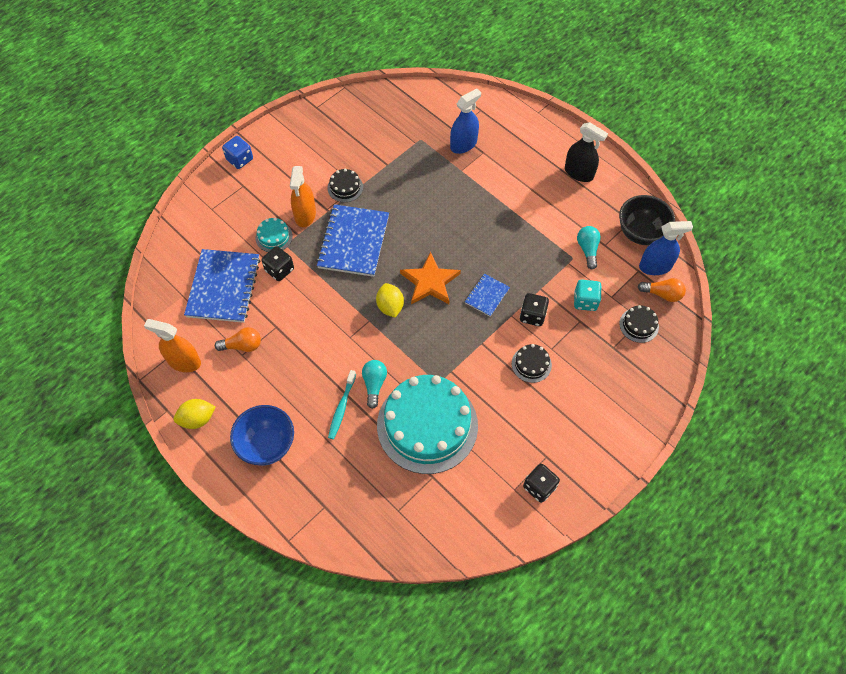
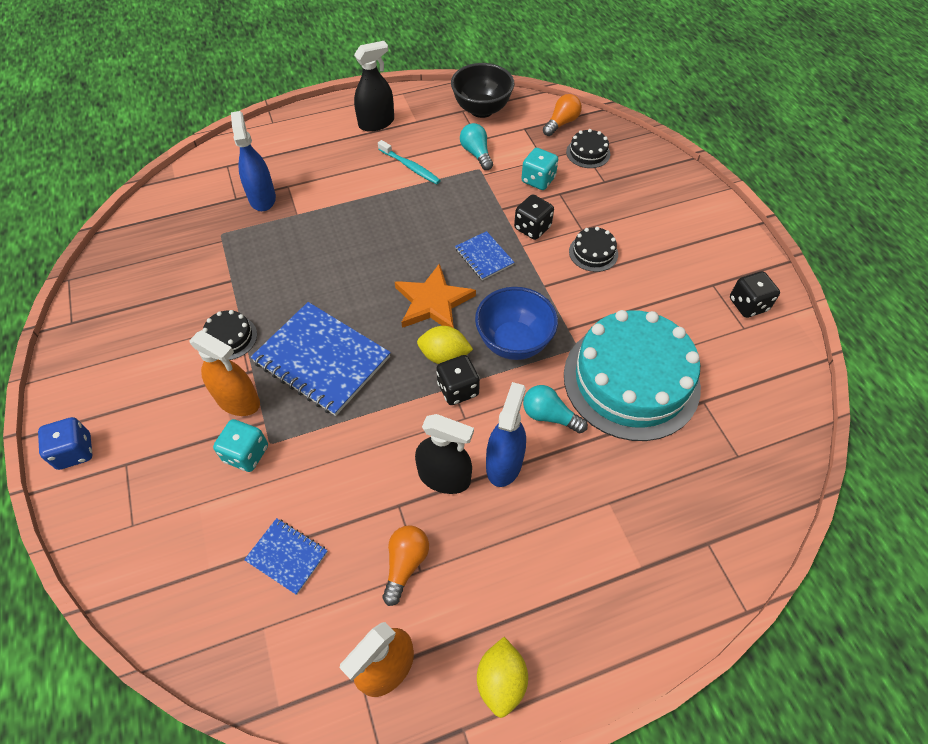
camera: 65 degrees left, 5 degrees down
(223, 287) = (287, 556): blue notebook -> blue notebook, size x0.50
(267, 445) = (586, 587): blue bowl -> blue bowl (514, 342)
(274, 237) = (246, 454): turquoise cake -> turquoise dice
(279, 270) = (307, 466): black dice -> black dice (458, 389)
(304, 342) = (444, 477): none -> black spray bottle
(341, 407) = (567, 467): turquoise toothbrush -> turquoise toothbrush (410, 167)
(587, 250) = (476, 154): turquoise light bulb -> turquoise light bulb turned 45 degrees clockwise
(655, 266) = (527, 115): blue spray bottle -> blue spray bottle (504, 463)

